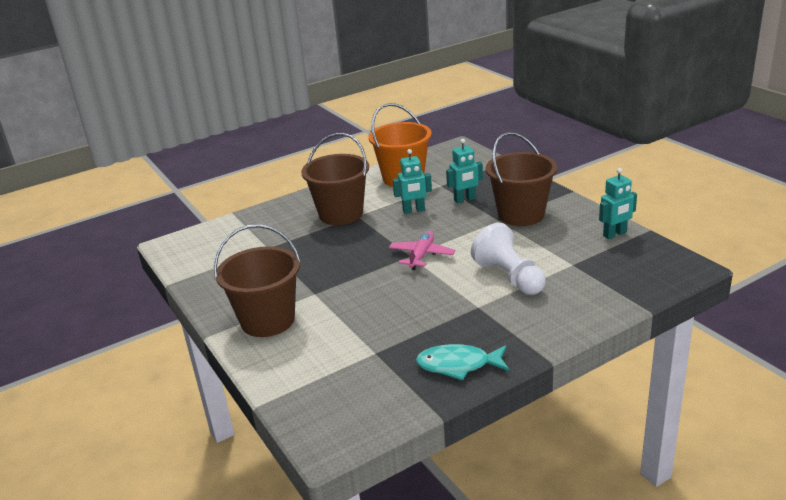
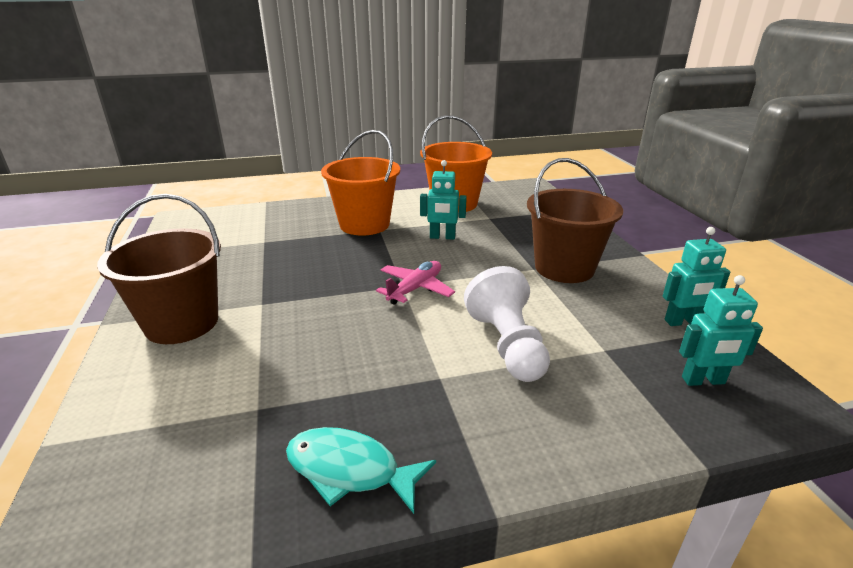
camera: 15 degrees right, 0 degrees up
(341, 214) = (364, 224): brown bucket -> orange bucket
(465, 200) = (506, 238): turquoise robot -> turquoise robot (703, 381)

